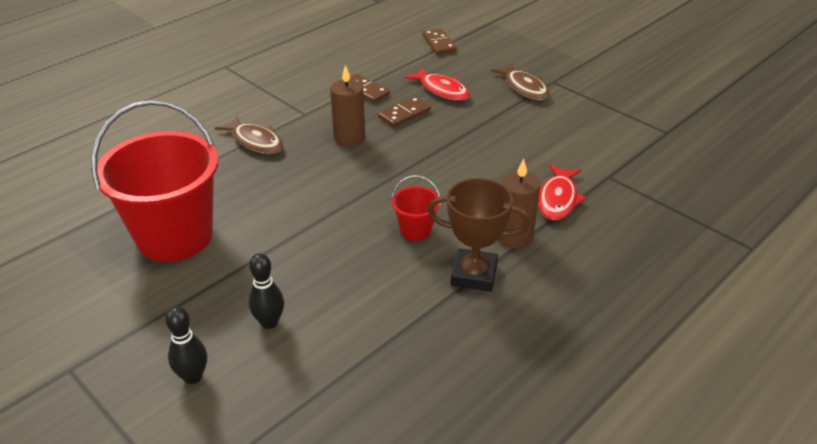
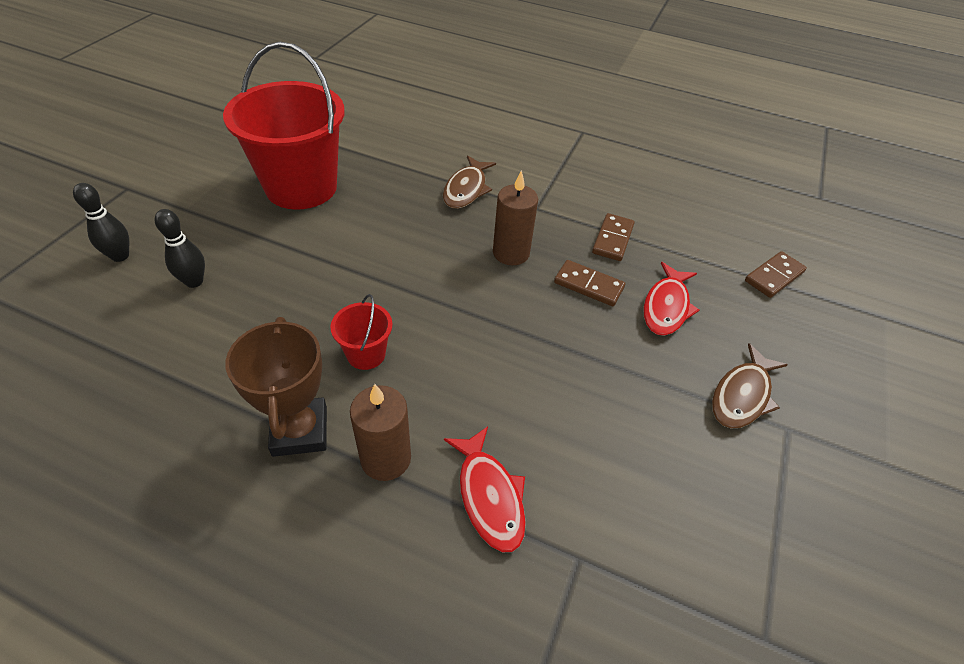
camera: 65 degrees right, 10 degrees up
(558, 199) = (489, 495): red fish -> red fish turned 105 degrees counterclockwise

